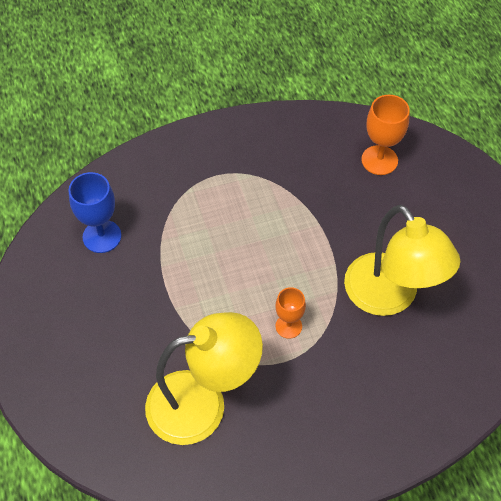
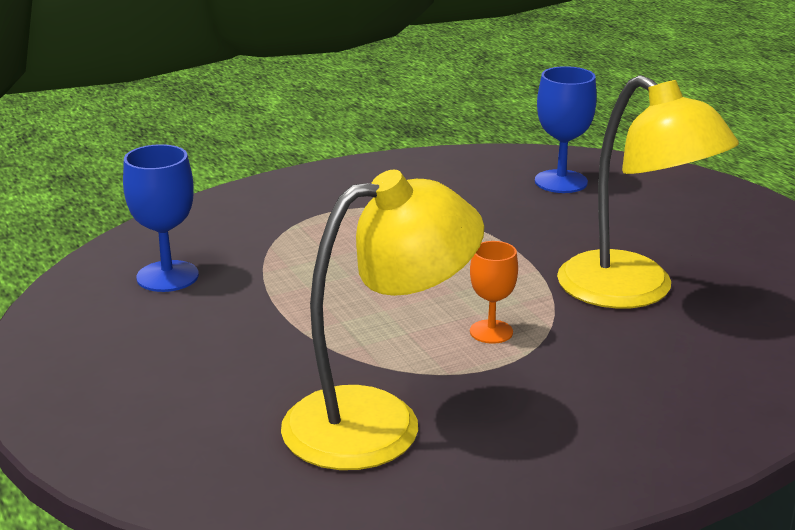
camera: 10 degrees left, 30 degrees down
(379, 160) = (561, 182): orange goblet -> blue goblet

